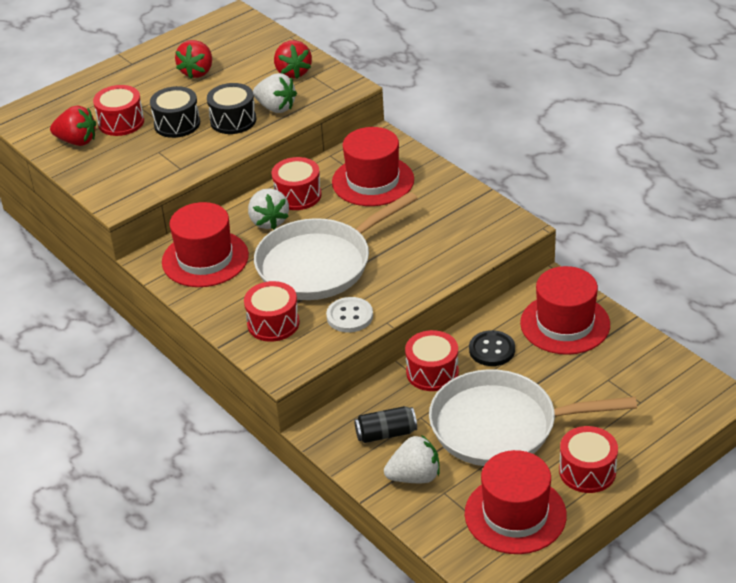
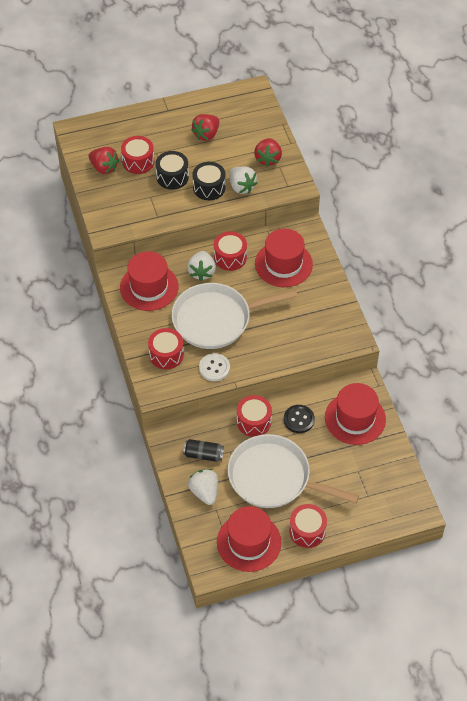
camera: 20 degrees right, 15 degrees up
(414, 477) = (204, 492): white strawberry -> white strawberry turned 120 degrees counterclockwise

